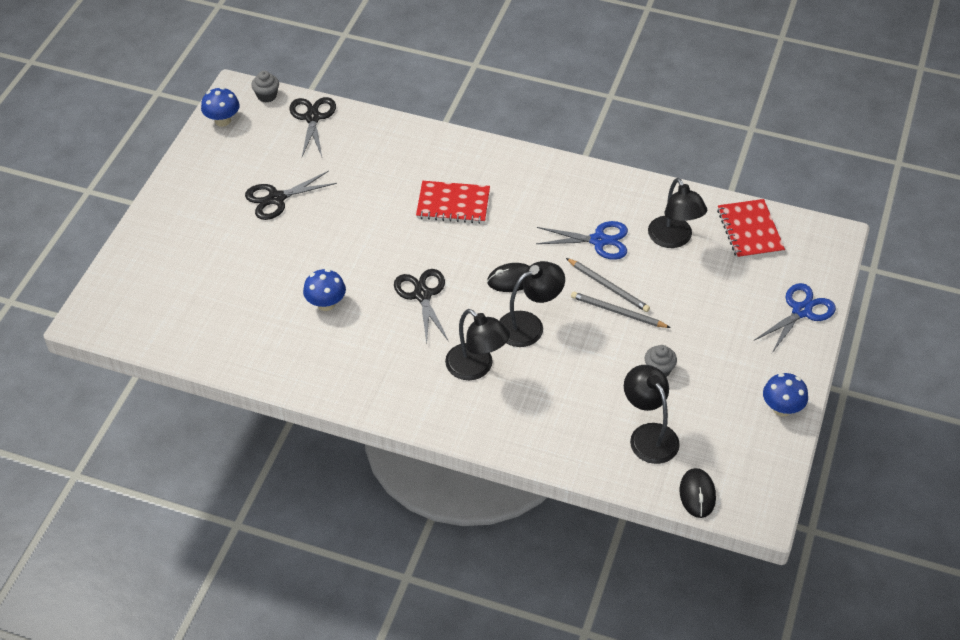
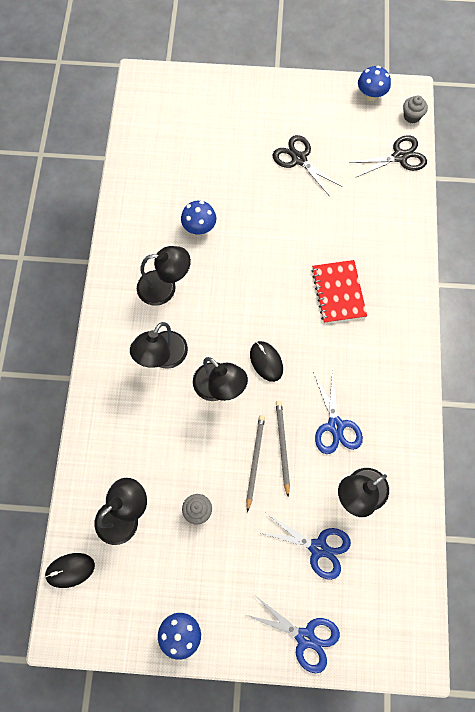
camera: 75 degrees right, 20 degrees up
(390, 350) = (165, 287): none -> black lamp
(422, 295) = (228, 295): black scissors -> none
(608, 287) = (282, 446): grey pencil -> grey pencil turned 150 degrees clockwise
(718, 282) = (318, 547): none -> blue scissors
(750, 231) = (395, 568): red notebook -> none

